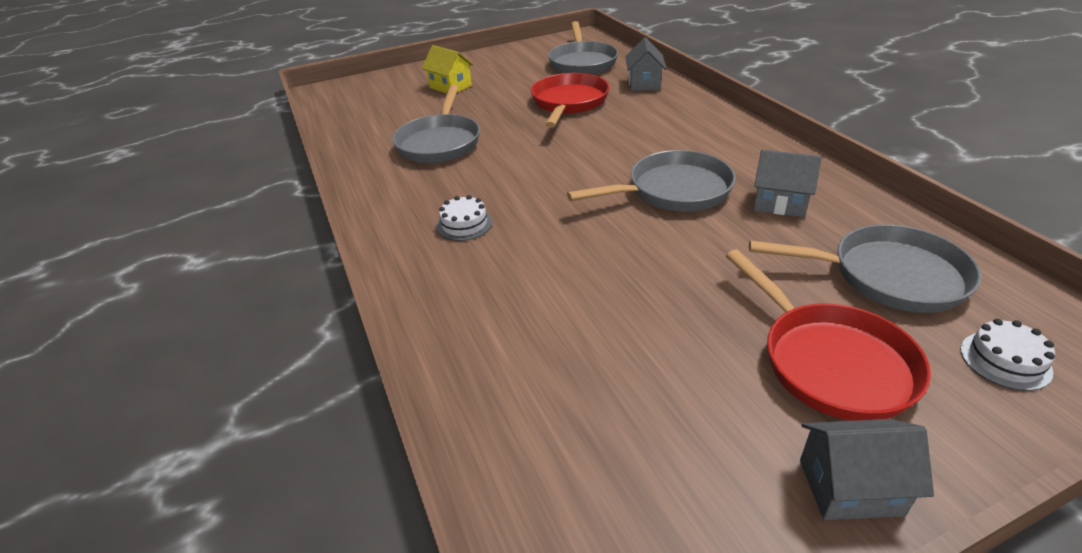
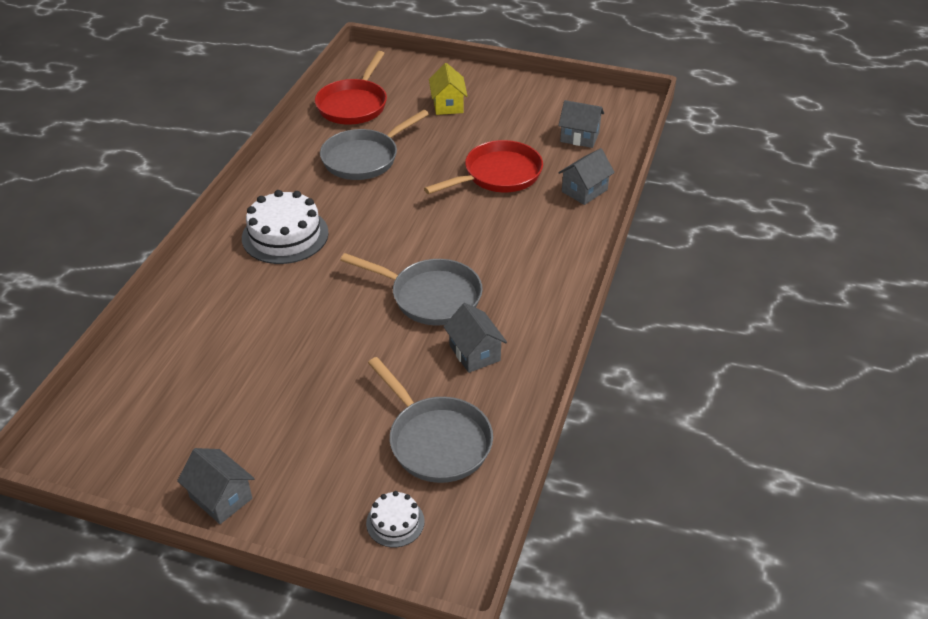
camera: 40 degrees right, 5 degrees up
(464, 224) = (285, 235): white cake -> white cake, size x1.95
(582, 62) = (579, 137): grey pan -> grey house
(830, 362) = (315, 451): red pan -> red pan (353, 105)

